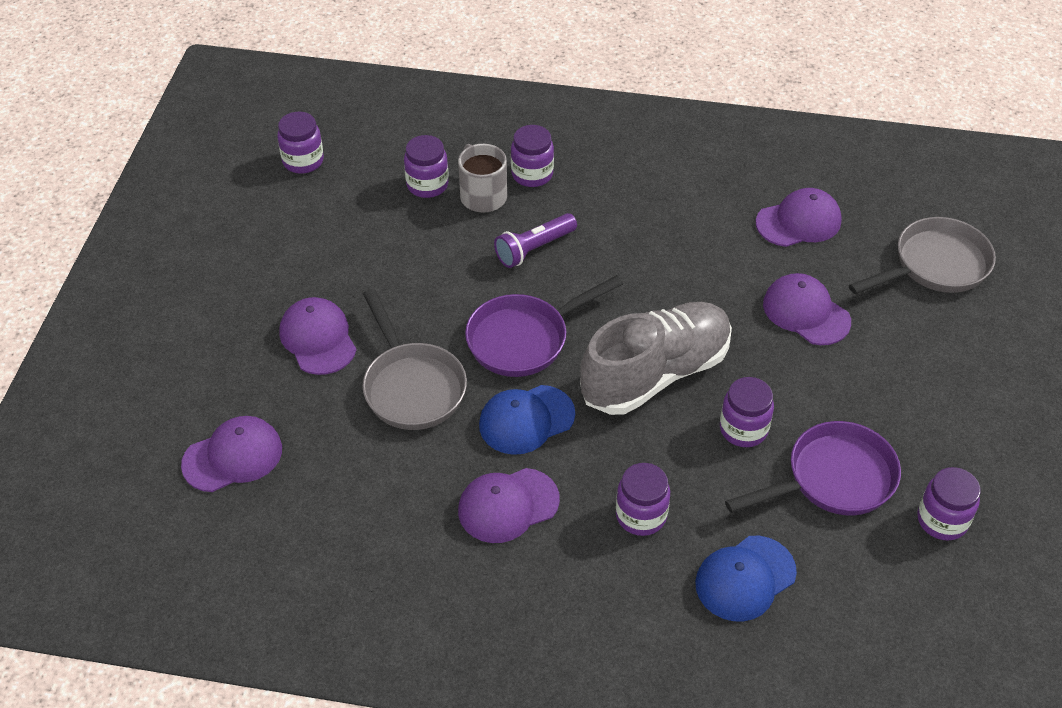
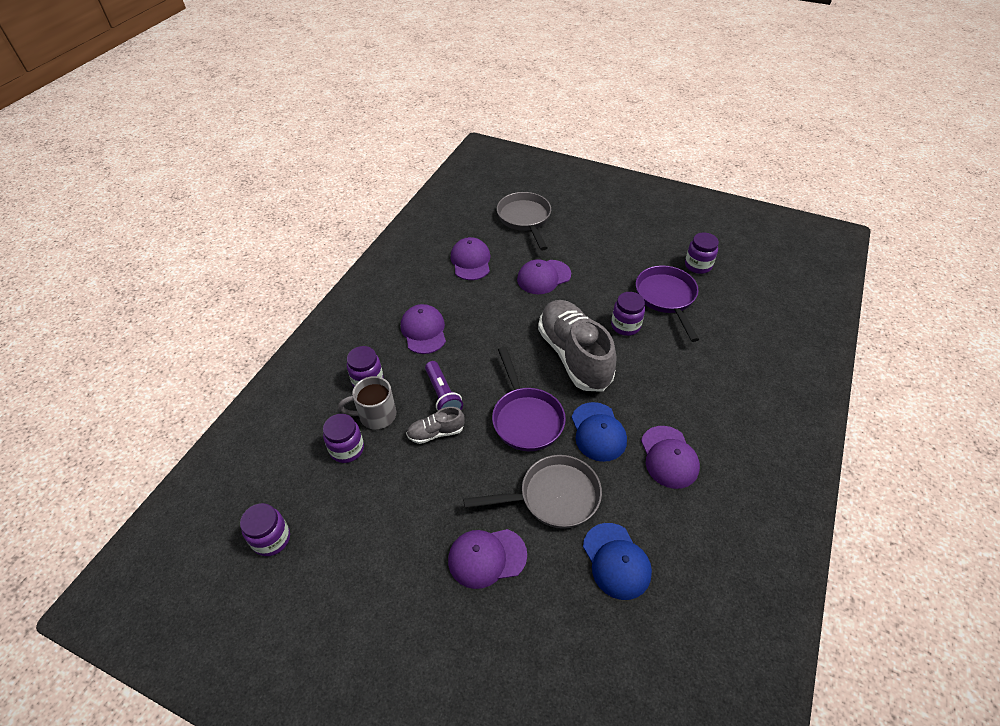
camera: 75 degrees left, 0 degrees up
(233, 456) = (598, 645): purple cap -> purple cap (423, 331)
(474, 256) = (436, 433): none -> grey shoe
(641, 516) = (684, 388): purple jar -> none
(745, 578) = (731, 352): blue cap -> blue cap (616, 561)

